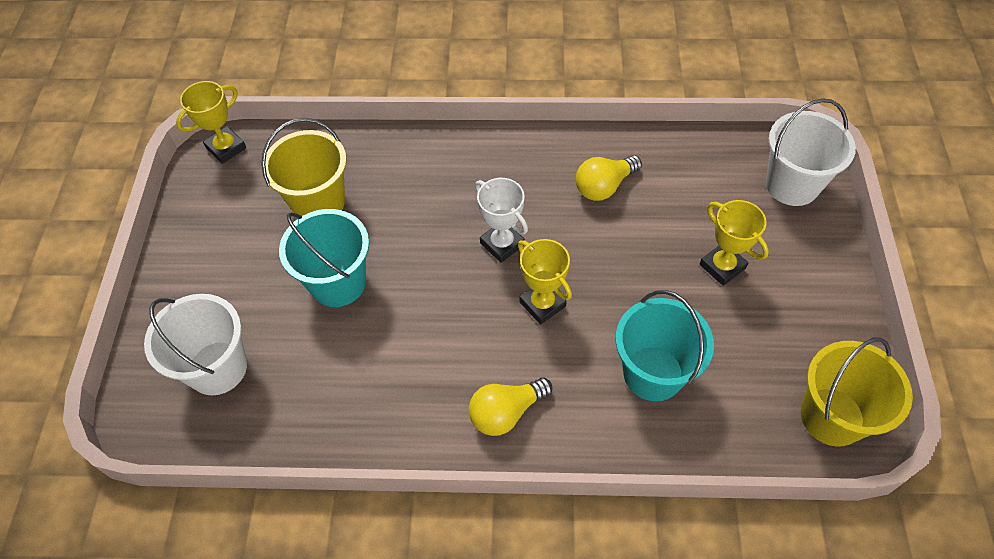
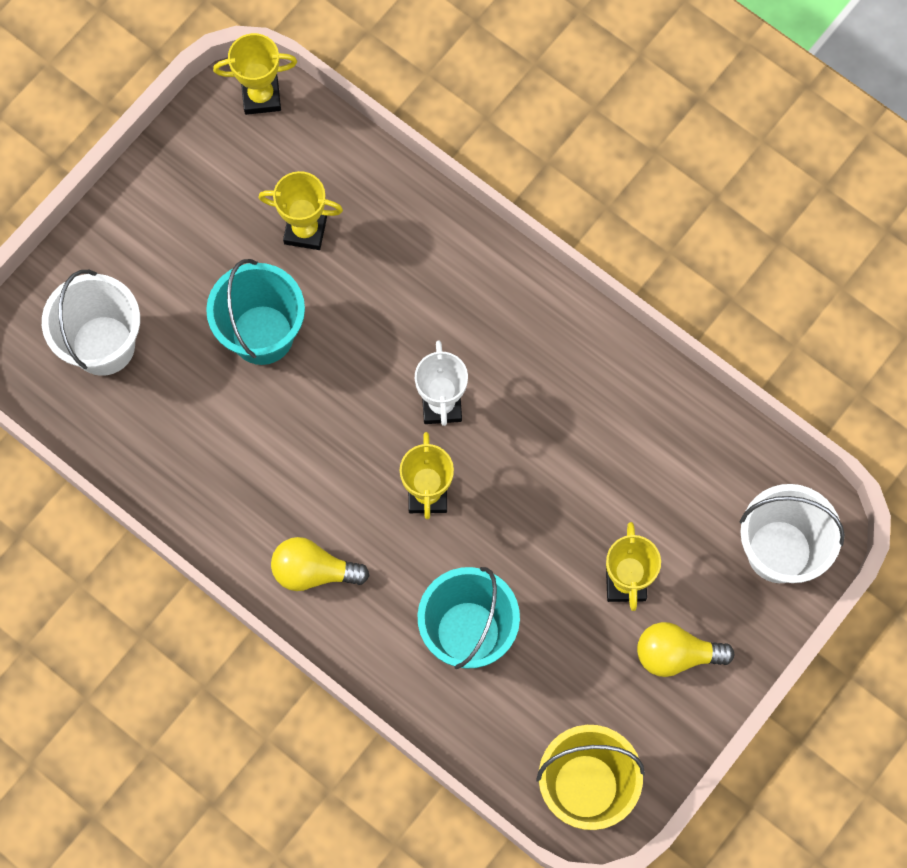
camera: 35 degrees right, 15 degrees up
(318, 203) = (305, 230): yellow bucket -> yellow trophy
(604, 186) = (592, 415): yellow light bulb -> yellow light bulb (676, 654)

